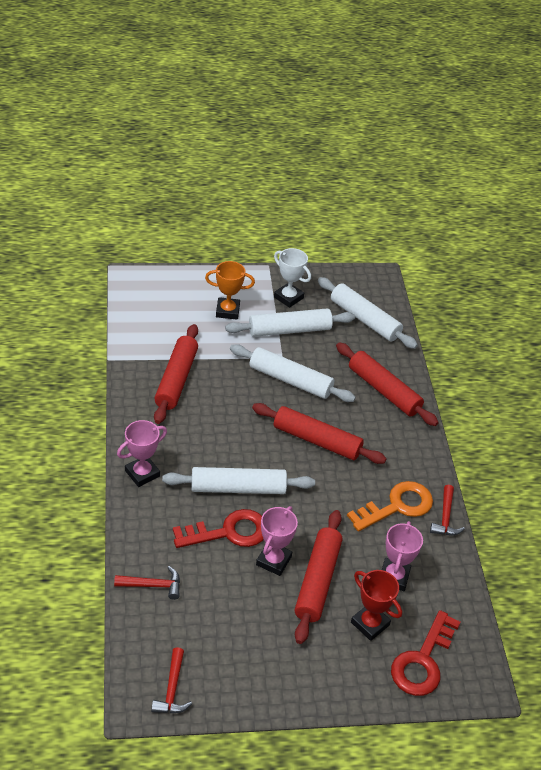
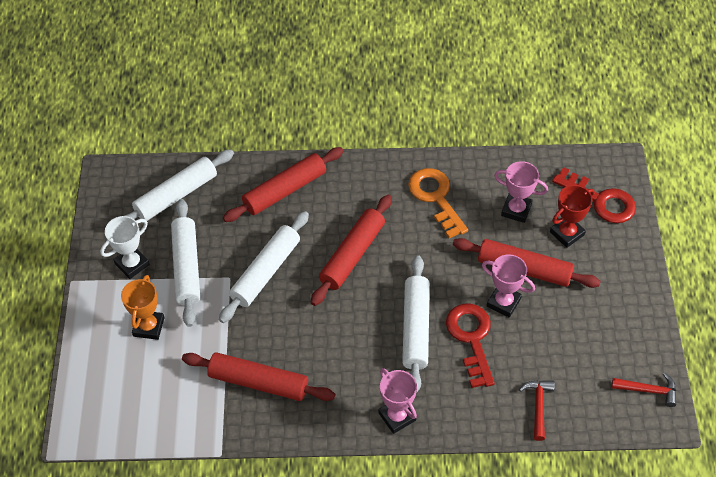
camera: 80 degrees left, 10 degrees up
(445, 518) = (448, 163): red hammer -> none

